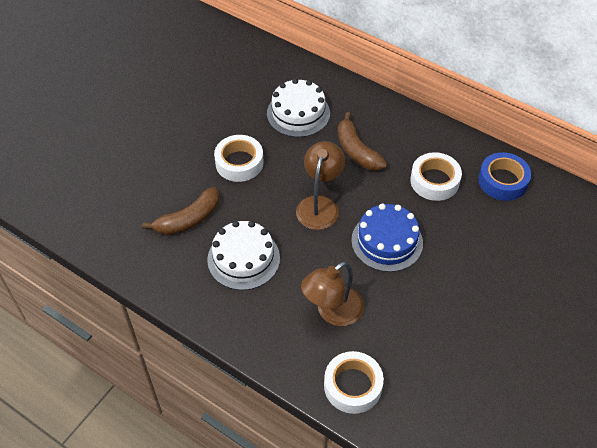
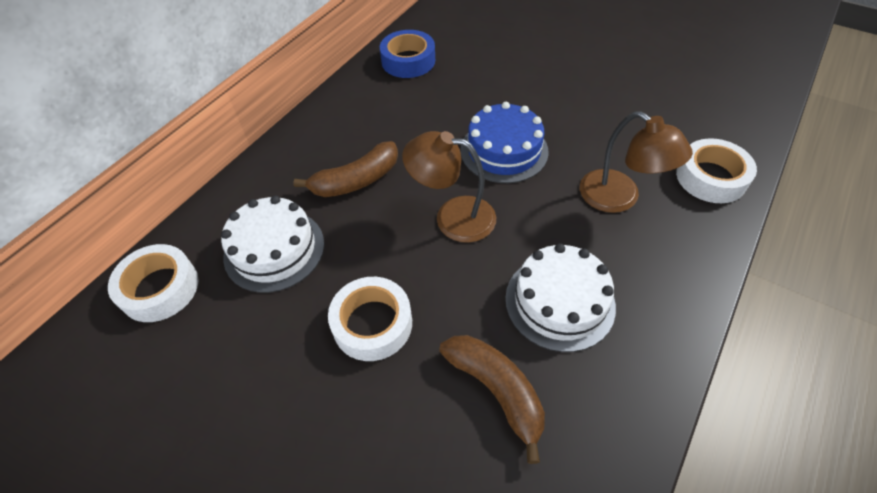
camera: 90 degrees left, 0 degrees up
(434, 181) = (409, 110): white tape -> white tape (160, 288)

